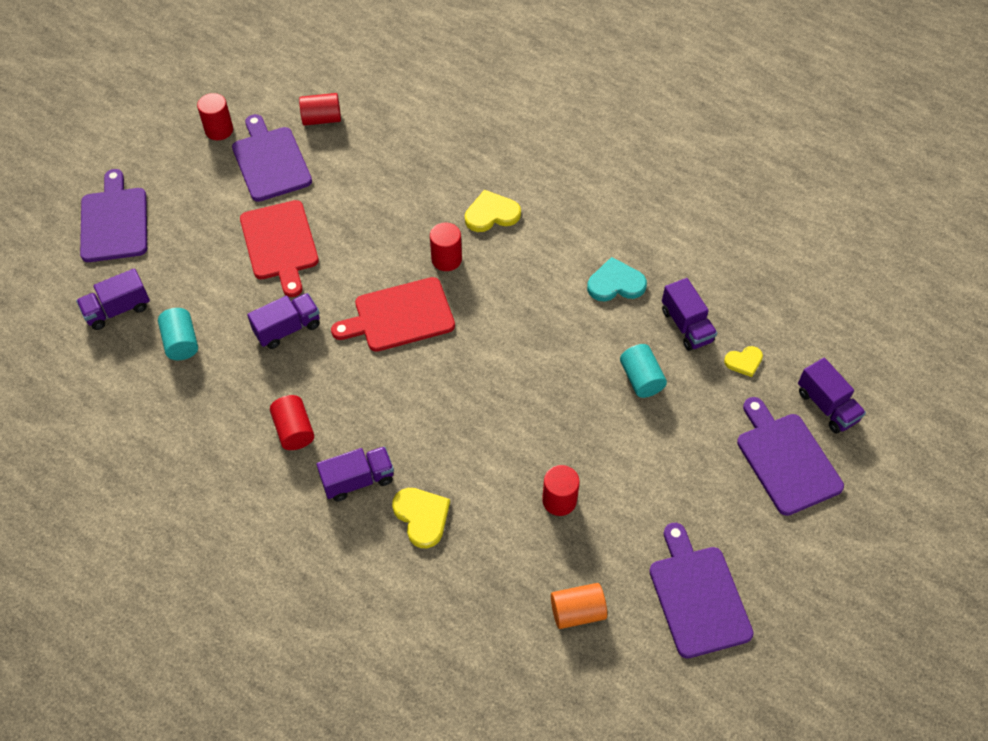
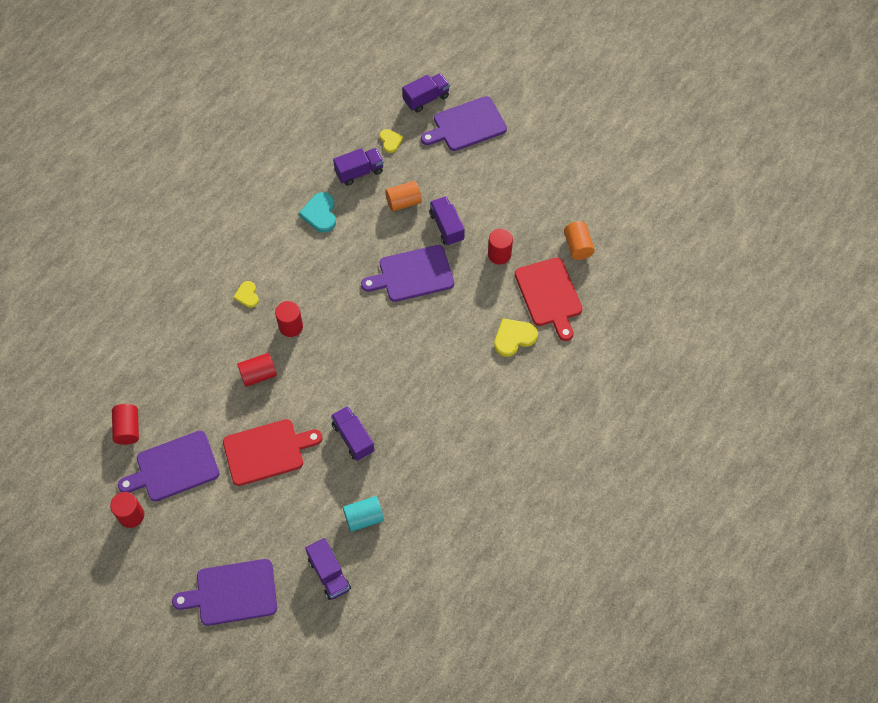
camera: 90 degrees left, 5 degrees up
(294, 430) = (445, 426): red cylinder -> red cylinder (258, 375)
(358, 480) = (486, 379): purple truck -> purple truck (446, 227)
(399, 316) = (344, 358): red cutting board -> red cutting board (549, 295)
(491, 214) = (247, 295): yellow heart -> yellow heart, size x0.63
(641, 379) = (403, 202): turquoise cylinder -> orange cylinder
(698, 596) = (563, 181): purple cutting board -> purple cutting board (412, 274)

